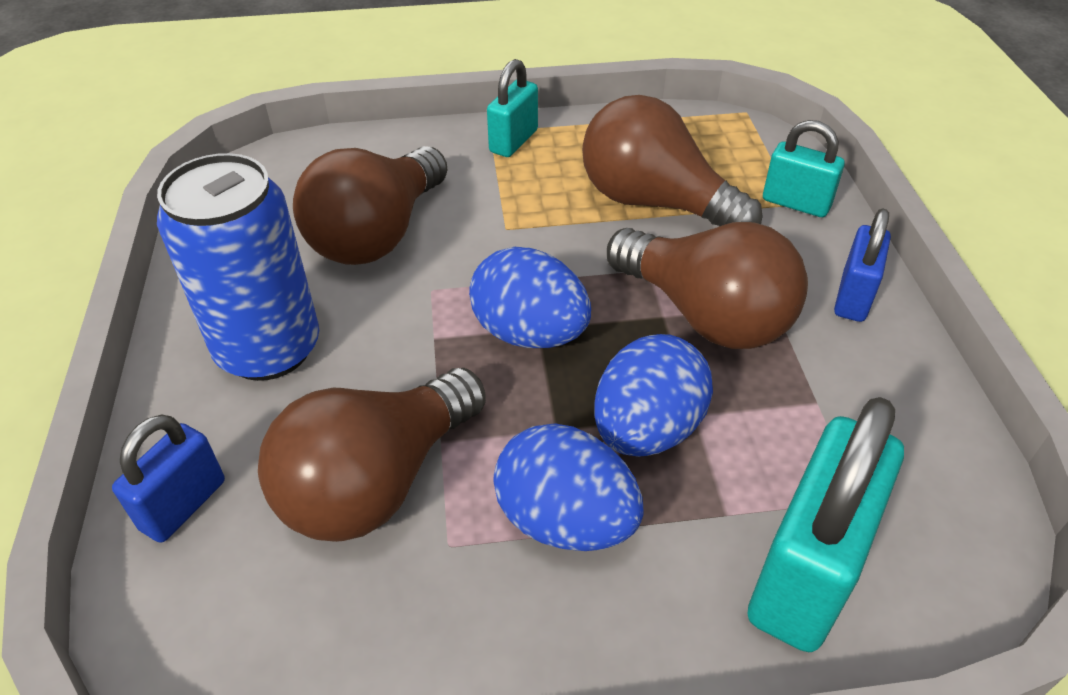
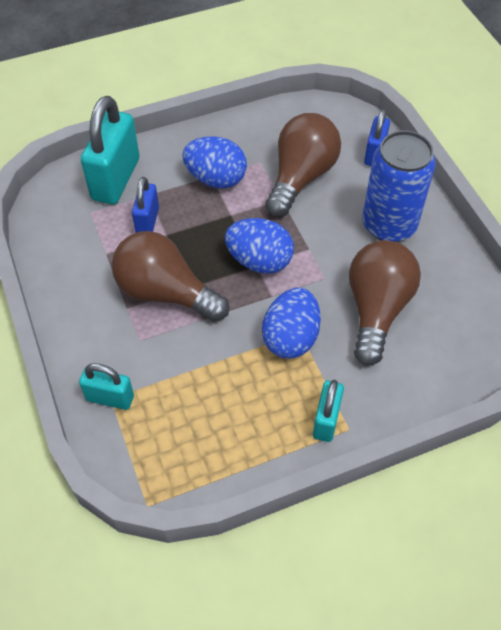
camera: 165 degrees right, 10 degrees up
(647, 429) = (188, 223): blue egg -> blue egg (290, 337)
(654, 202) = (208, 377): brown light bulb -> none
(853, 297) = (80, 323): blue padlock -> blue padlock (147, 221)

